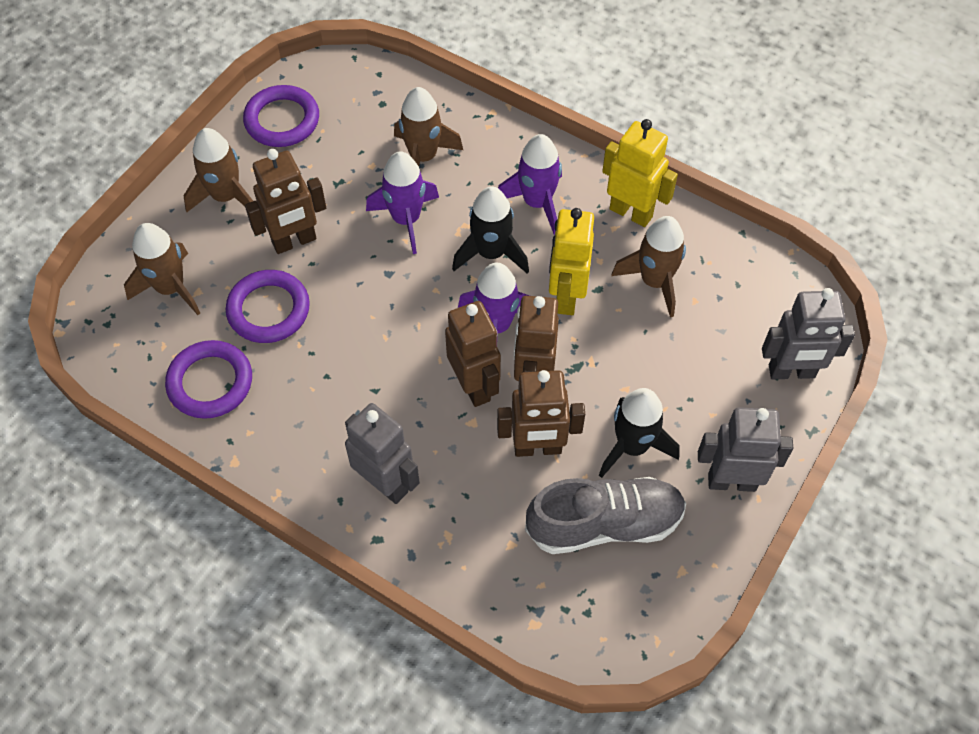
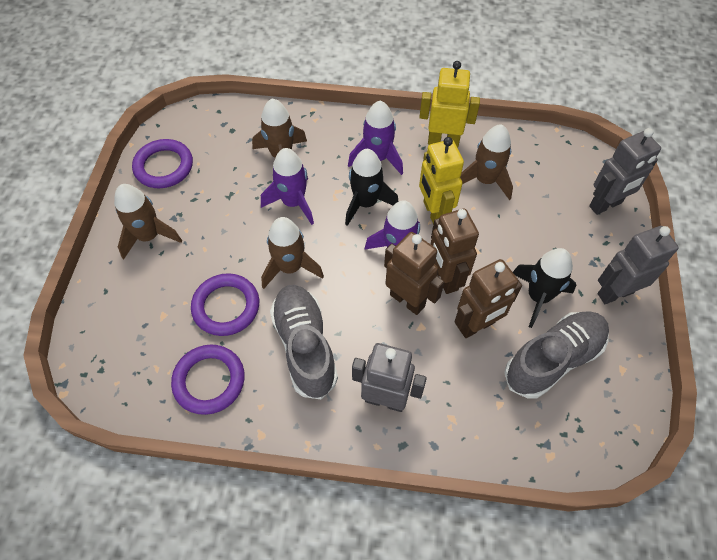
camera: 25 degrees left, 0 degrees up
(171, 288) = (140, 321): brown rocket -> brown rocket (290, 267)
(294, 241) = (219, 249): brown robot -> none
(330, 388) = (305, 346): none -> grey shoe

